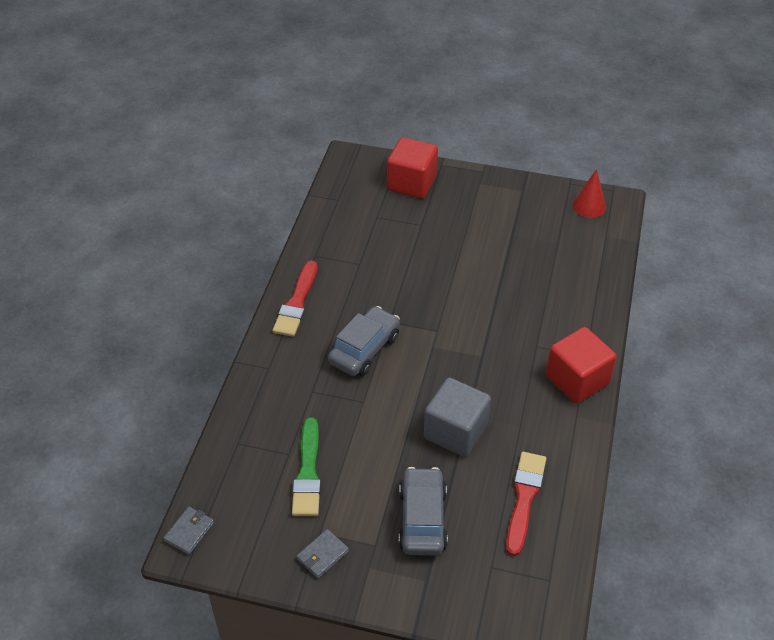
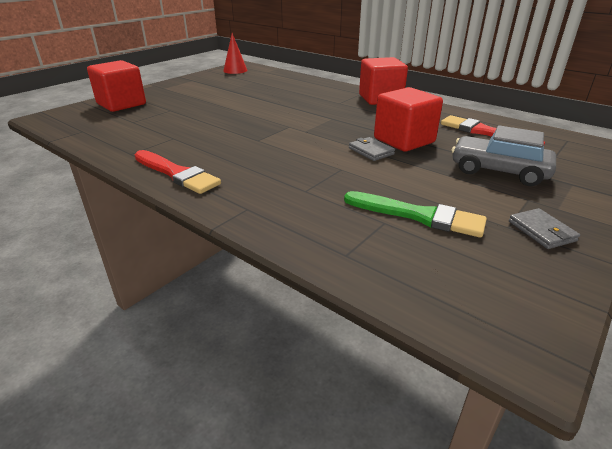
camera: 65 degrees left, 15 degrees down
(189, 532) = (492, 337): grey wallet -> grey wallet (371, 151)
(364, 349) = (278, 155): grey car -> none
(455, 431) = (404, 140): grey cube -> red cube

